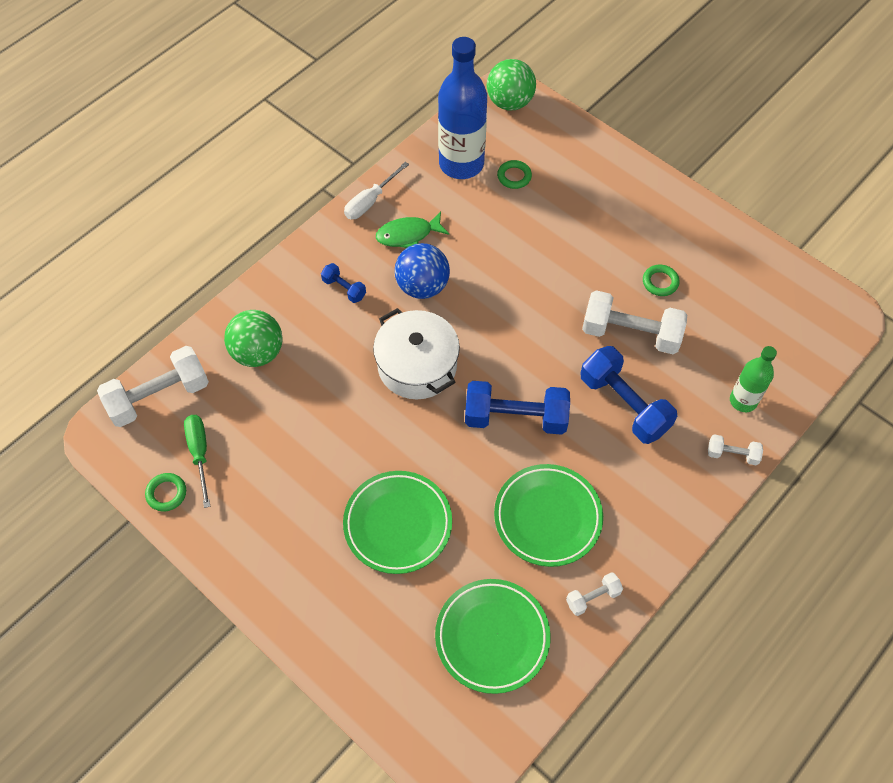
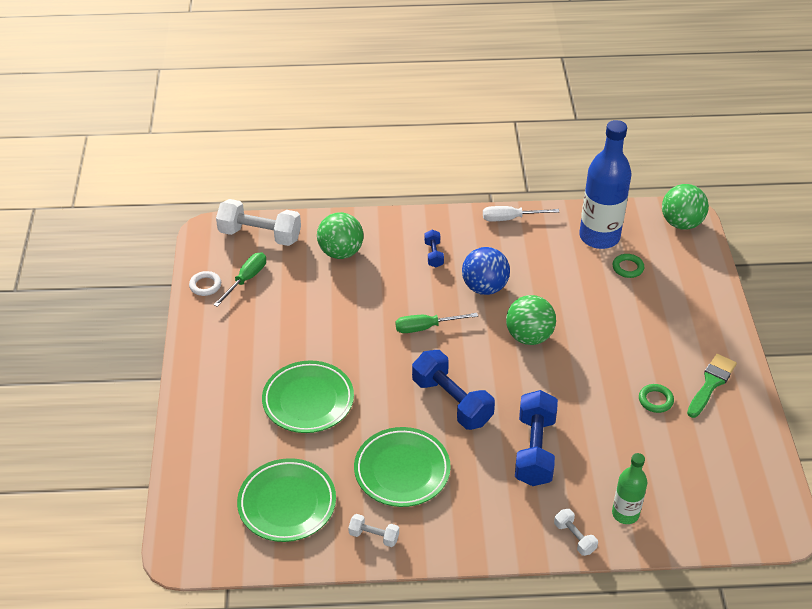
camera: 45 degrees right, 15 degrees down
(166, 493) = (205, 285): green ring -> white ring
(408, 235) = (511, 253): green fish -> none
(417, 366) = (426, 327): white pot -> green screwdriver
(508, 304) = (529, 336): none -> green ball
(630, 334) = (593, 414): white dumbbell -> none
(681, 234) = (711, 383): none -> green brush

